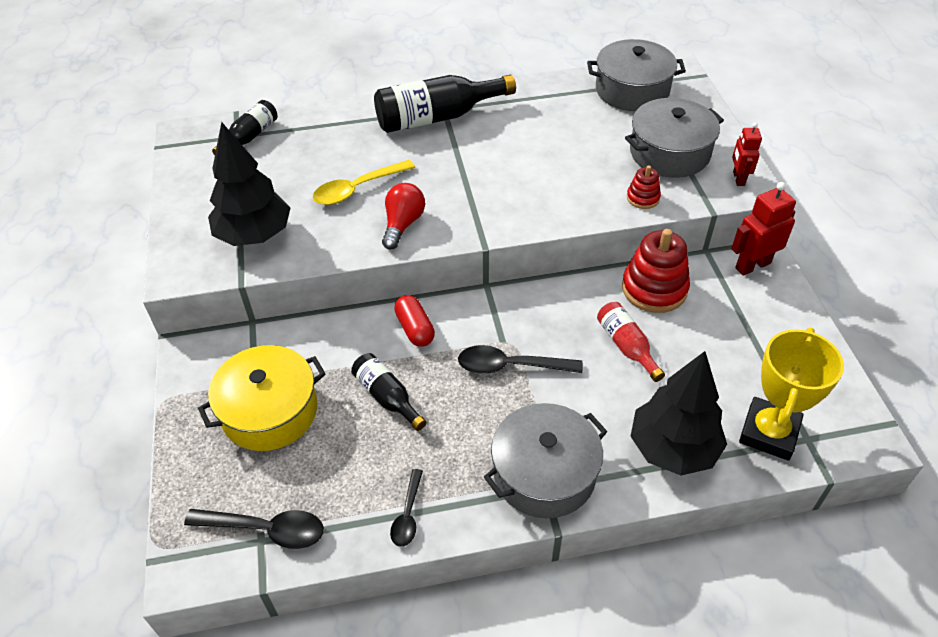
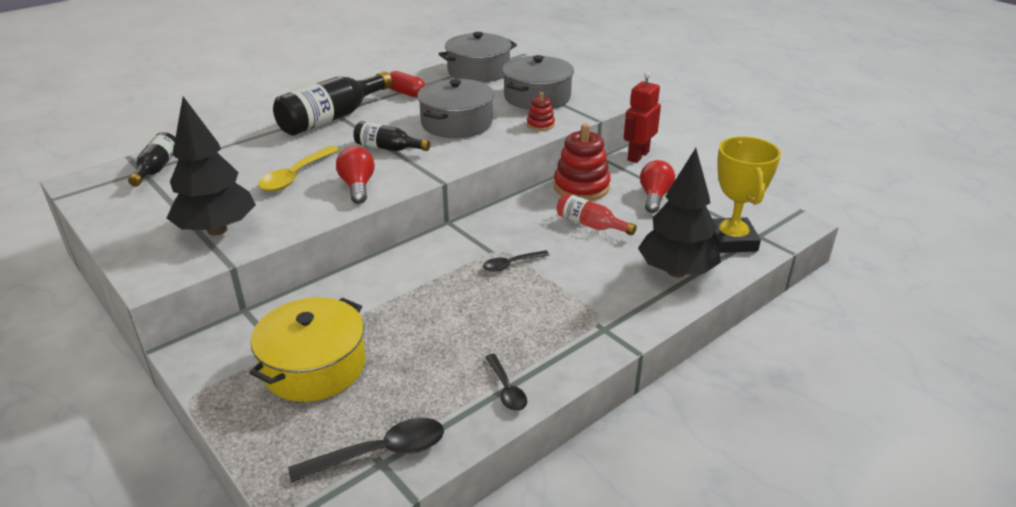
camera: 30 degrees left, 15 degrees down
(387, 397) = (421, 318): black bottle -> black bottle (388, 148)
(415, 329) = (409, 267): red capsule -> red capsule (406, 93)
(510, 366) = (511, 264): black spoon -> black spoon, size x0.62
(544, 473) = (596, 320): grey pot -> grey pot (456, 123)
(726, 334) = (654, 197): none -> red light bulb
(738, 178) = (598, 99): red robot -> none

